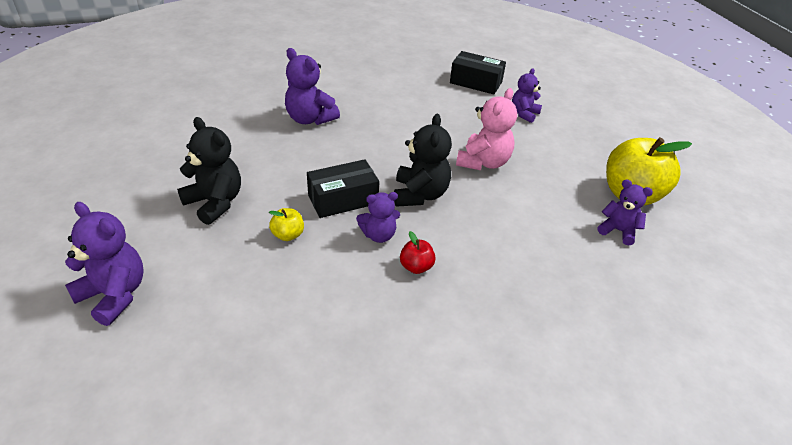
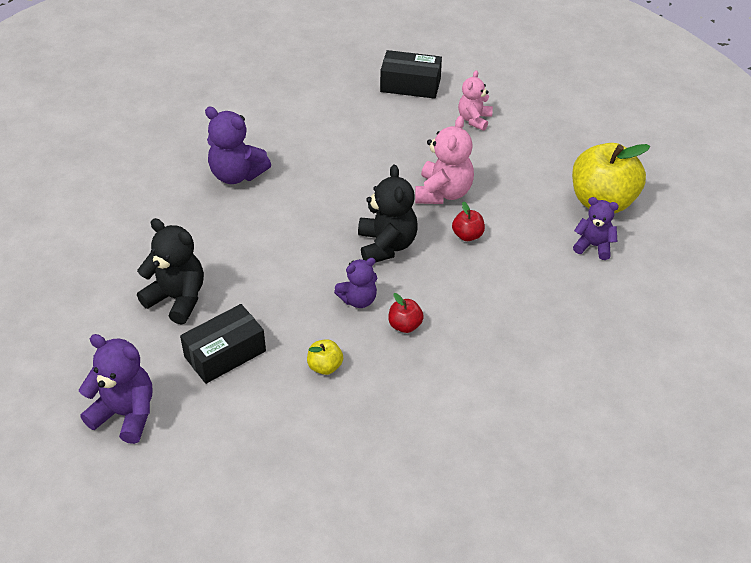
camera: 10 degrees left, 5 degrees up
(288, 235) = (267, 318): yellow apple -> yellow apple (325, 366)
(343, 199) = (309, 267): black box -> black box (225, 354)
(497, 200) = (467, 235): none -> red apple
(524, 114) = (474, 119): purple teddy bear -> pink teddy bear

